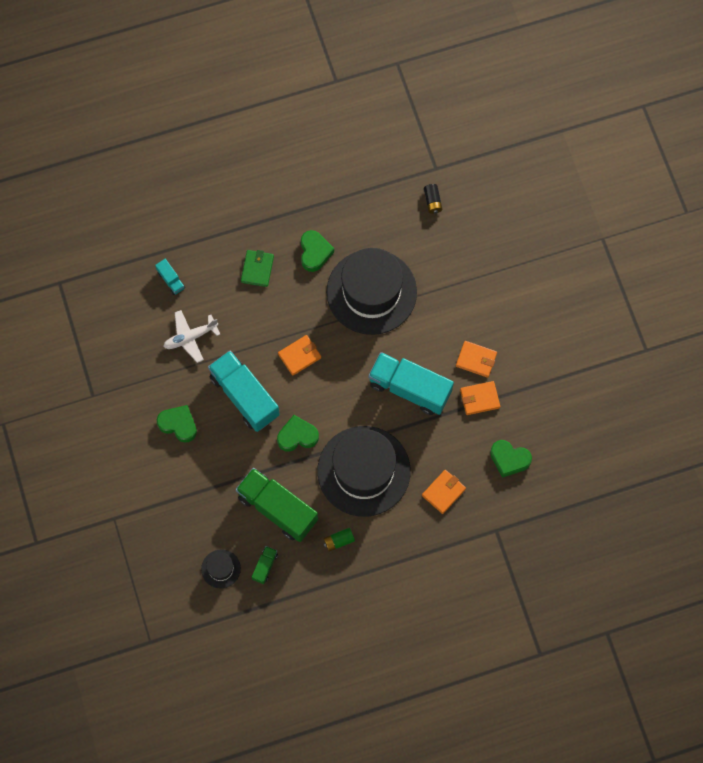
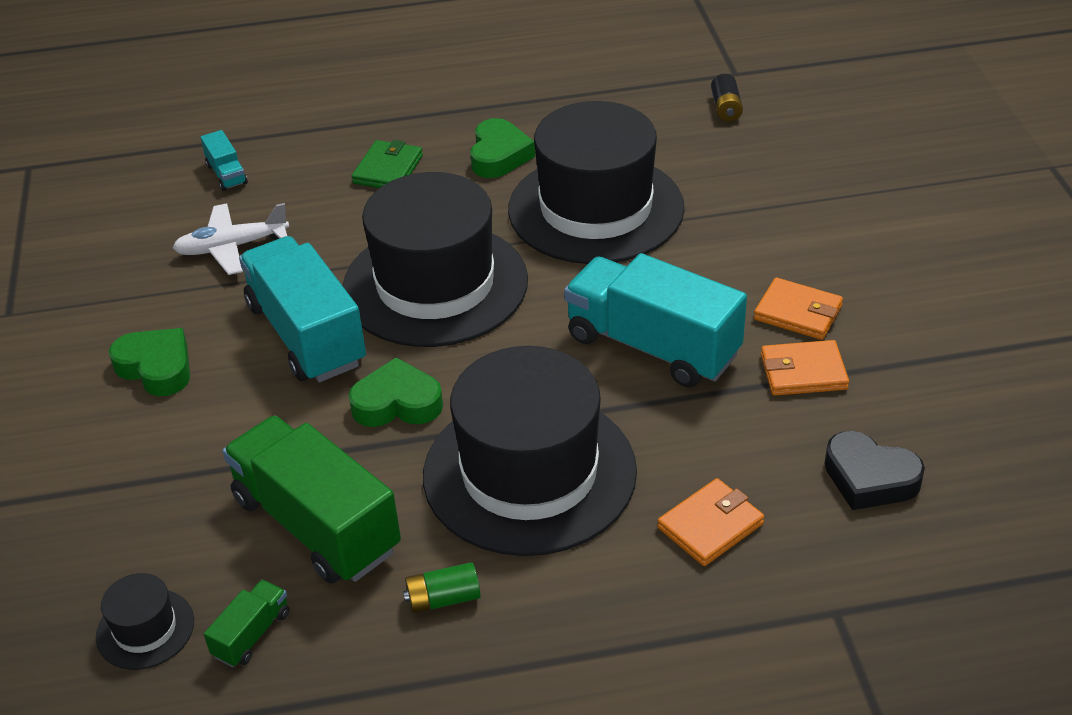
camera: 10 degrees right, 30 degrees down
(299, 356) = (435, 284): orange wallet -> black hat
(509, 459) = (869, 478): green heart -> black heart

